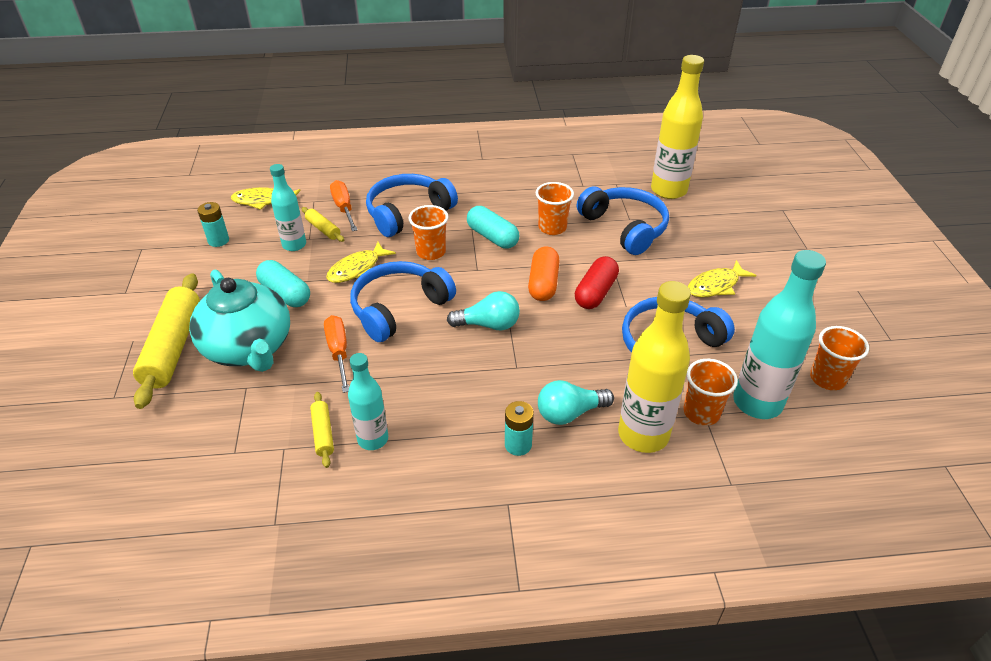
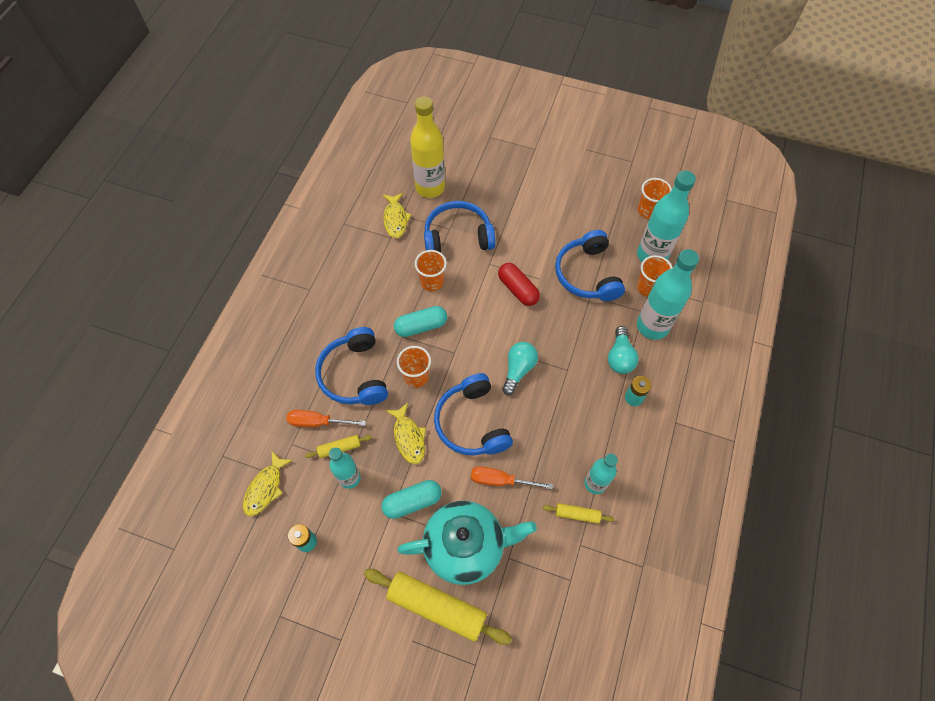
camera: 65 degrees left, 20 degrees up
(543, 283) = (492, 316): orange capsule -> none
(643, 435) = (652, 326): yellow bottle -> turquoise bottle
(716, 285) = (545, 218): yellow fish -> yellow fish (395, 219)

